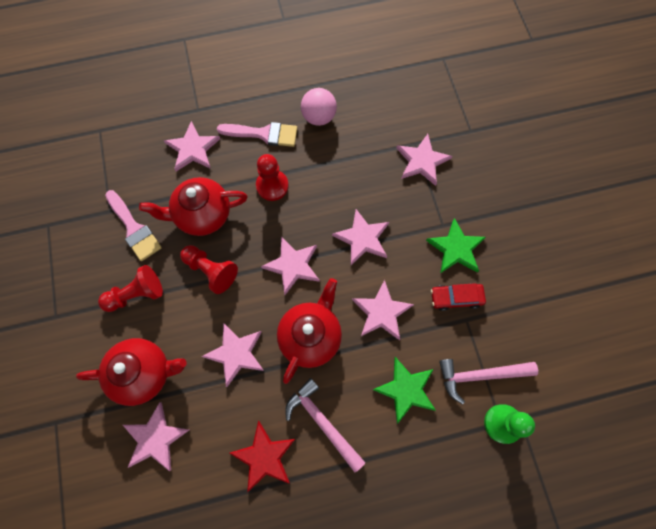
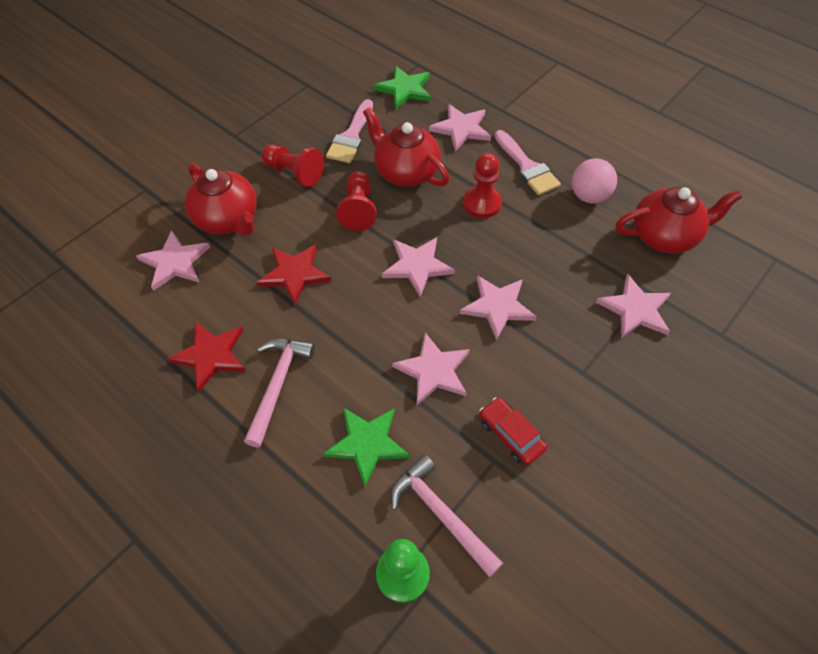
camera: 55 degrees right, 15 degrees down
(236, 353) = (294, 274): pink star -> red star
(310, 336) = (358, 323): red teapot -> red teapot (665, 236)
(456, 248) = (568, 401): green star -> green star (405, 89)

